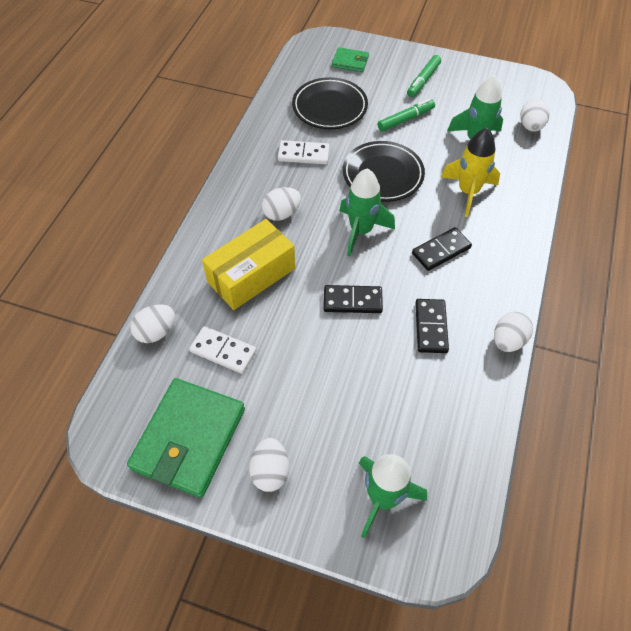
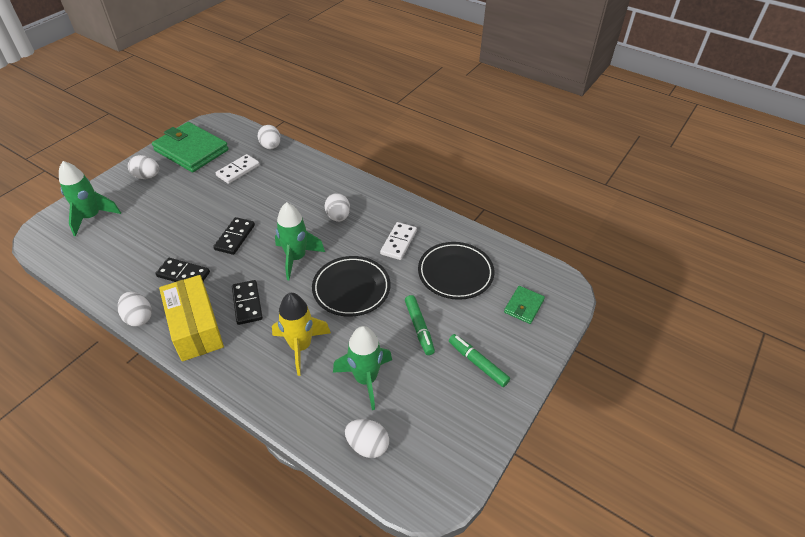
camera: 105 degrees right, 10 degrees down
(251, 275) = (289, 192): yellow box -> yellow box (195, 327)

